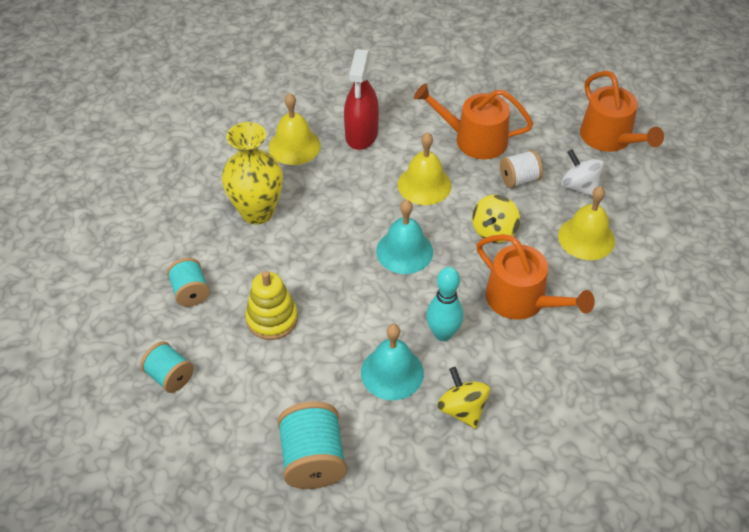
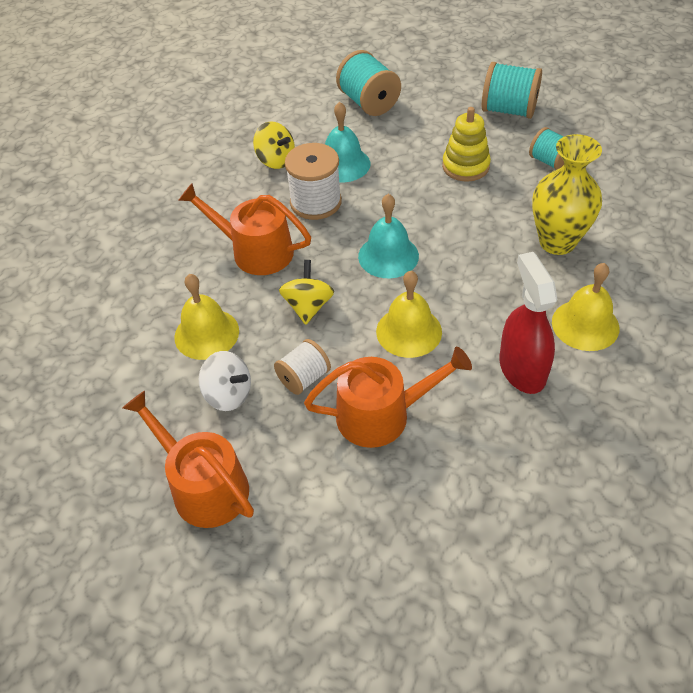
camera: 160 degrees right, 0 degrees up
(170, 376) = (508, 110): turquoise spool -> turquoise spool, size x1.58
(443, 334) = (315, 202): turquoise bowling pin -> white spool

